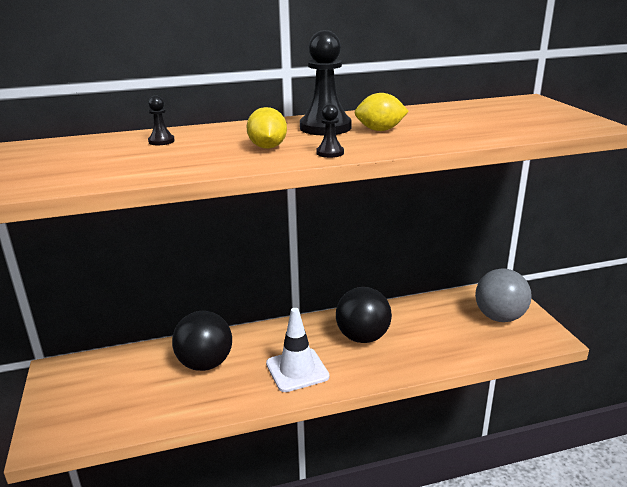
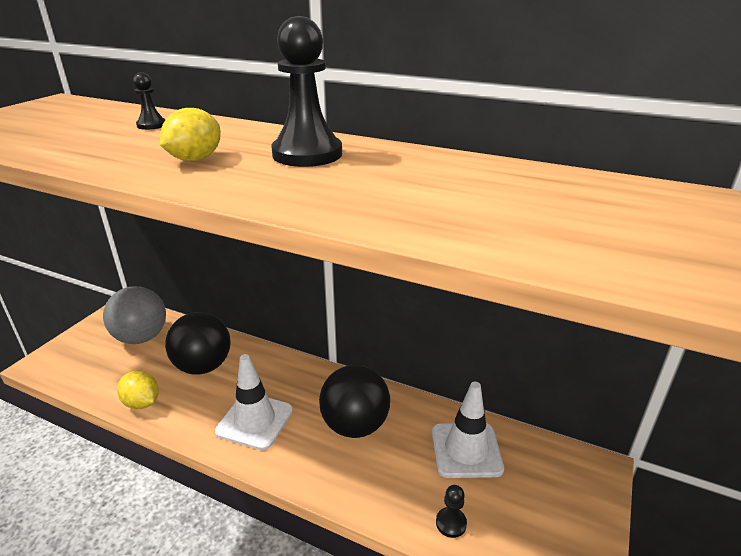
camera: 40 degrees right, 5 degrees up
(330, 153) = (219, 186): black pawn -> black pawn (451, 523)
(380, 130) = (349, 176): yellow lemon -> yellow lemon (142, 403)
(436, 315) = (466, 450): none -> white traffic cone
(499, 317) = (543, 505): grey ball -> grey ball (141, 337)

